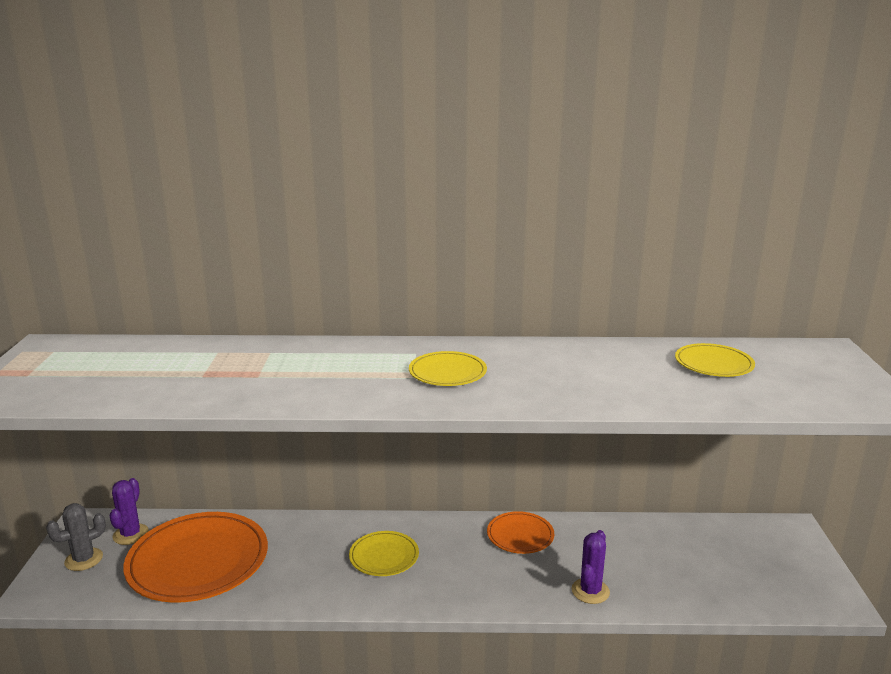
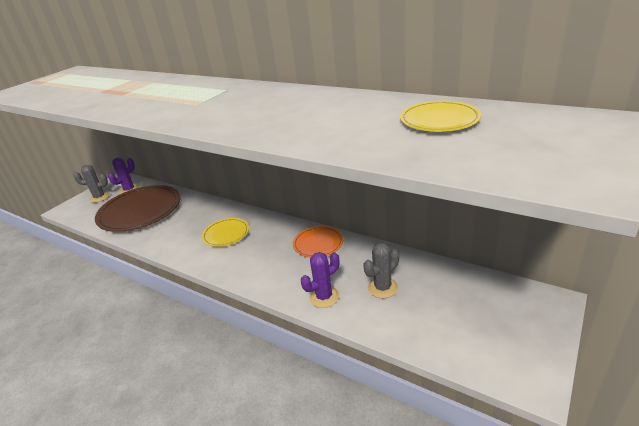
camera: 35 degrees right, 10 degrees up
(198, 561) = (140, 211): orange plate -> brown plate
(447, 372) = (223, 103): yellow plate -> none
(640, 562) = (382, 288): none -> grey cactus

